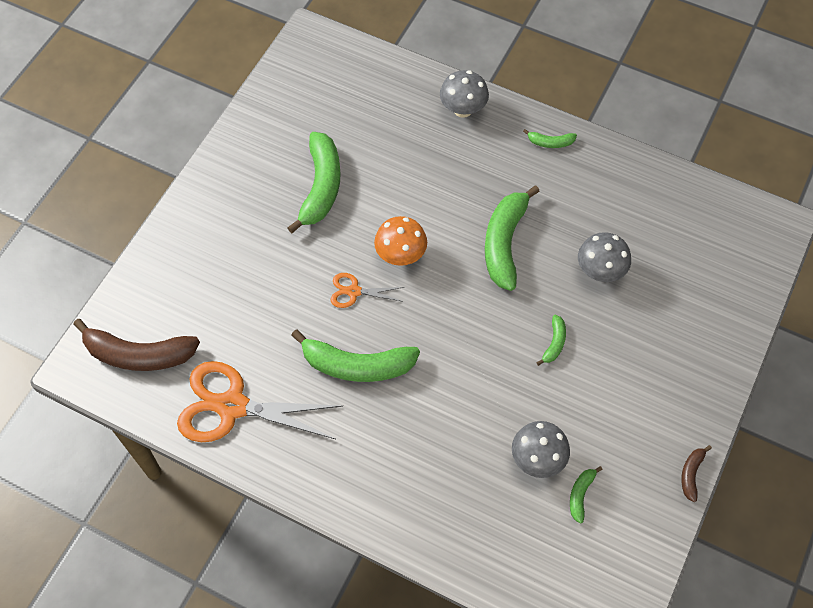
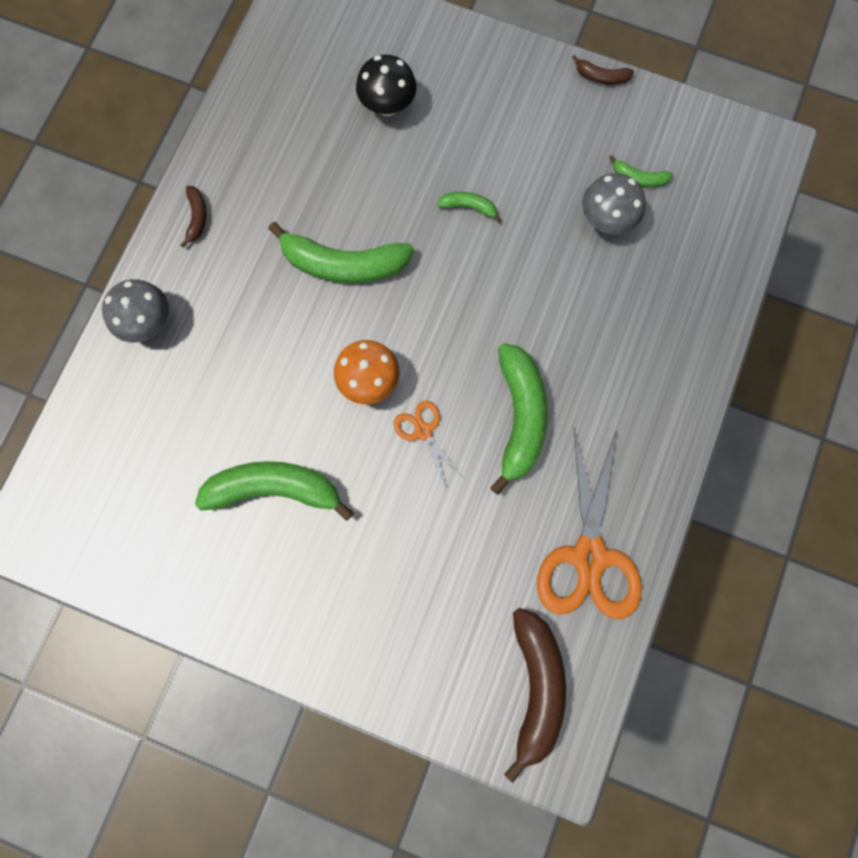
camera: 95 degrees left, 15 degrees up
(354, 291) = (423, 431): orange scissors -> orange scissors turned 150 degrees clockwise
(550, 142) = (197, 218): green banana -> brown banana
(600, 271) = (373, 161): grey mushroom -> none
(655, 286) = (387, 105): none -> black mushroom

